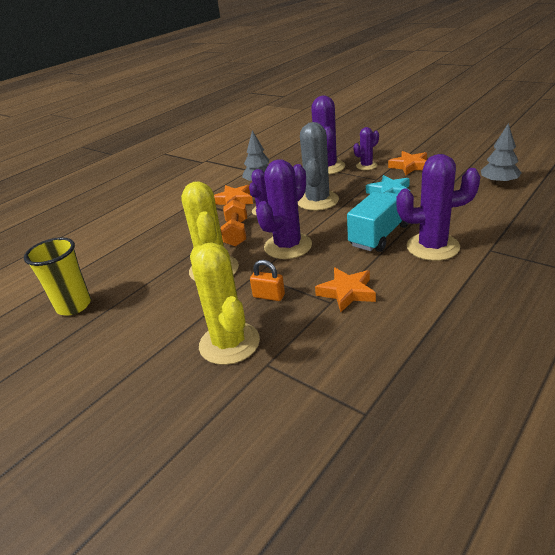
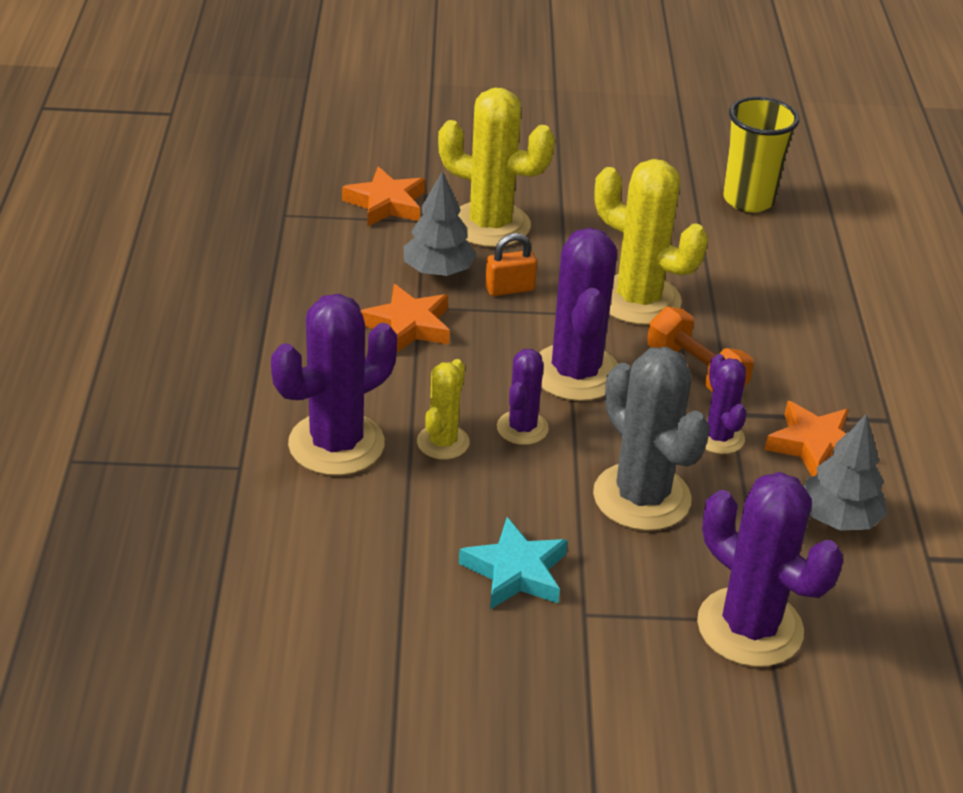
camera: 135 degrees right, 5 degrees up
(366, 166) = (655, 665): purple cactus -> purple cactus (522, 428)
(379, 235) = (443, 442): turquoise truck -> yellow cactus
(410, 166) = (544, 697): orange star -> orange star (386, 203)
(499, 183) = (292, 684): grey tree -> grey tree (438, 271)

